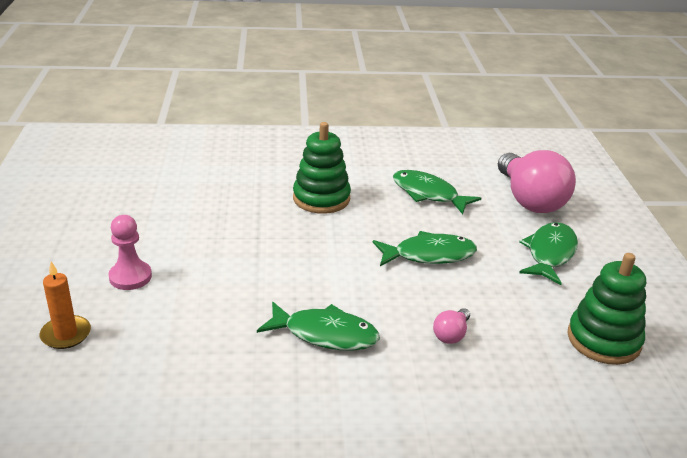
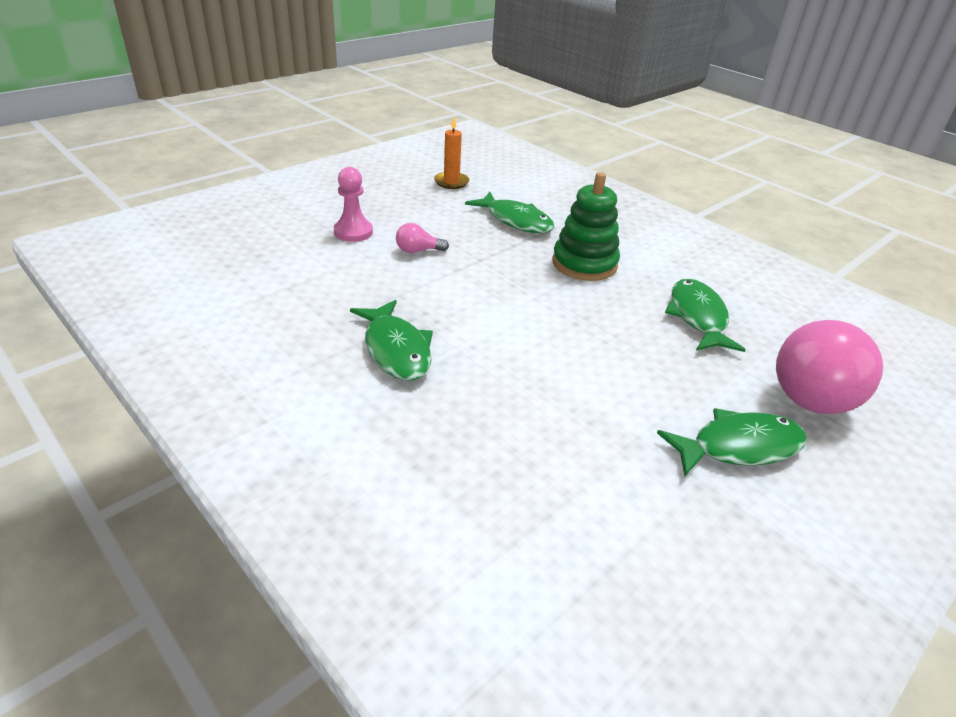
camera: 50 degrees right, 5 degrees up
(66, 334) = (260, 239): orange candle -> orange candle (451, 182)
(429, 255) = (597, 360): green fish -> green fish (515, 221)
(451, 335) = (490, 427): pink light bulb -> pink light bulb (418, 251)
(603, 340) = (639, 562): green stacking toy -> none

